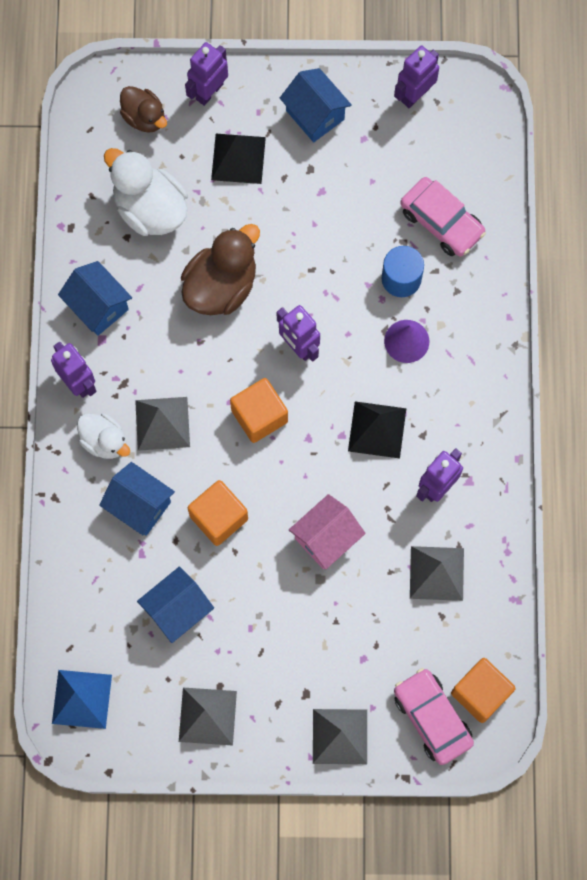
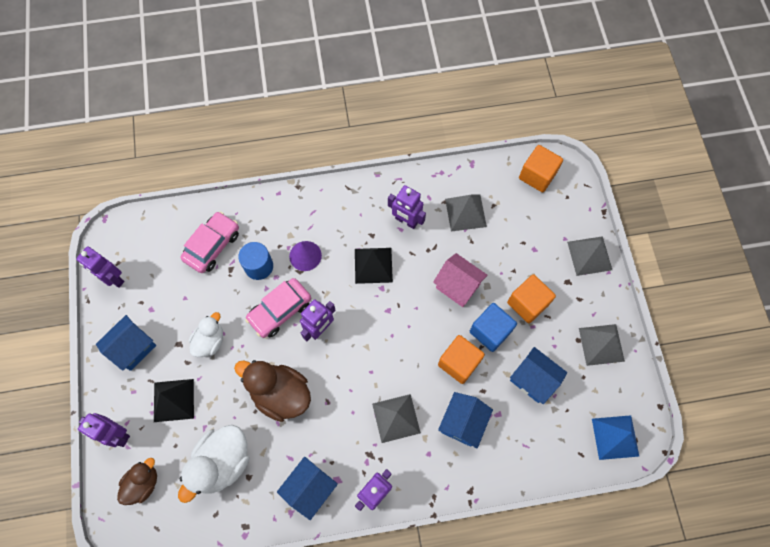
camera: 100 degrees left, 5 degrees down
(104, 441) = (418, 460): white duck -> white duck (210, 341)
(254, 568) = (490, 331): none -> blue cube
(259, 416) = (377, 347): orange cube -> orange cube (527, 303)
(432, 718) = (561, 201): pink car -> pink car (280, 311)

